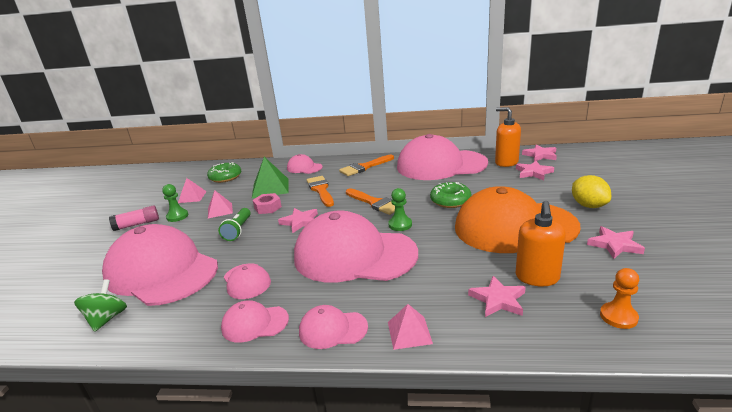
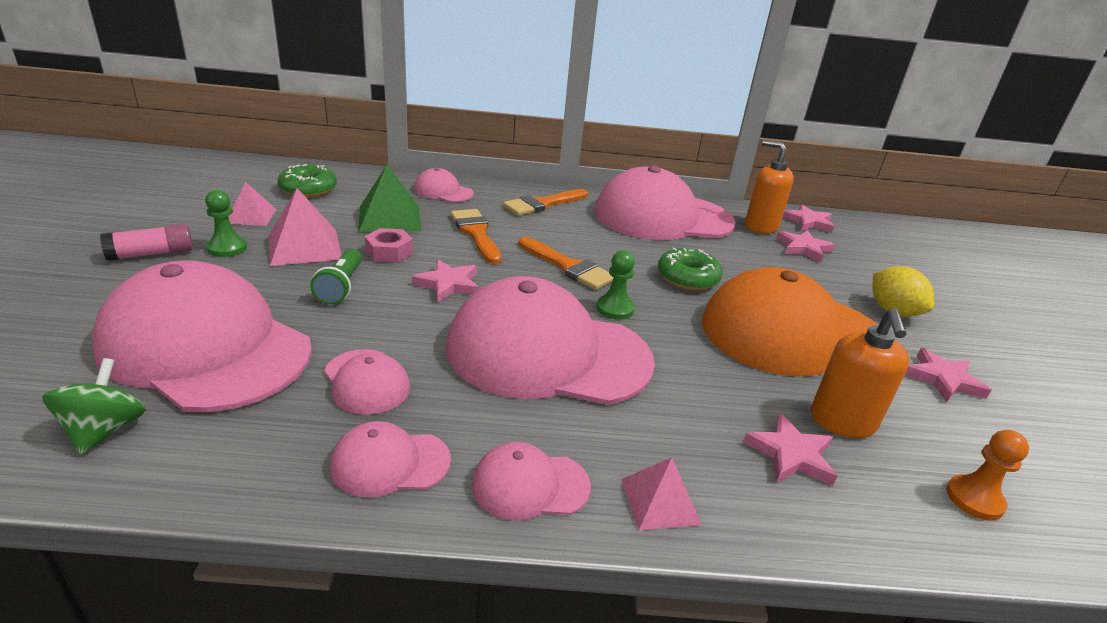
camera: 10 degrees left, 5 degrees up
(220, 210) = (304, 247): pink pyramid -> pink pyramid, size x1.61

